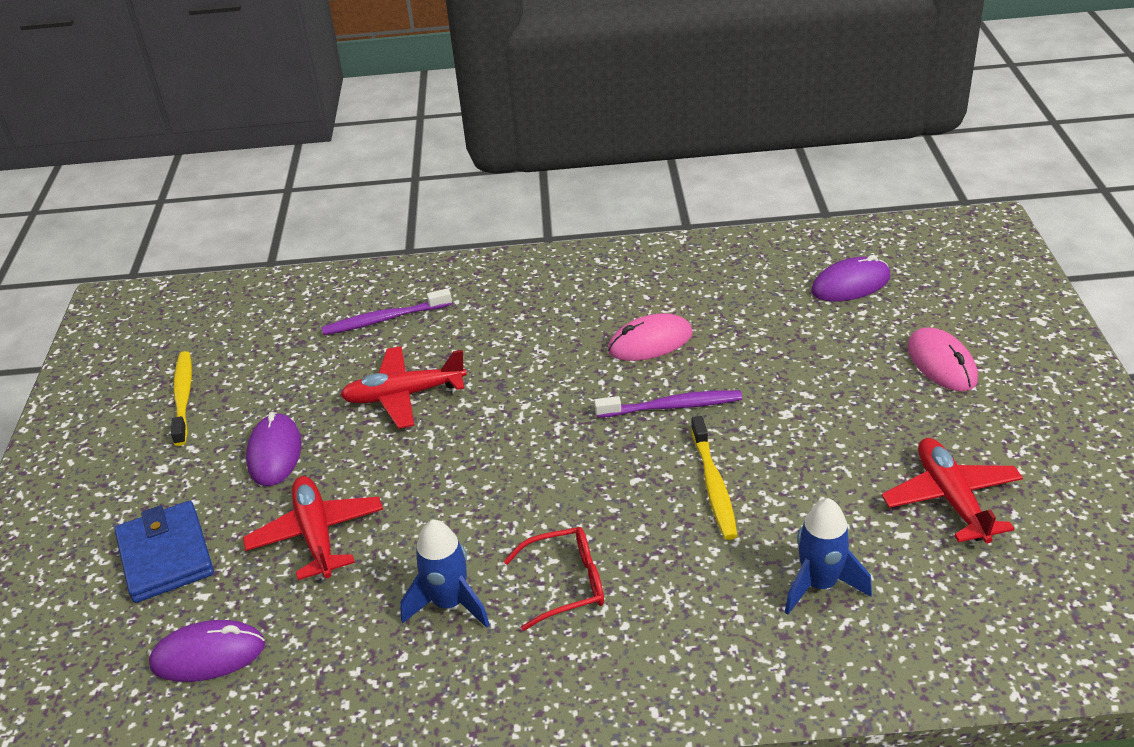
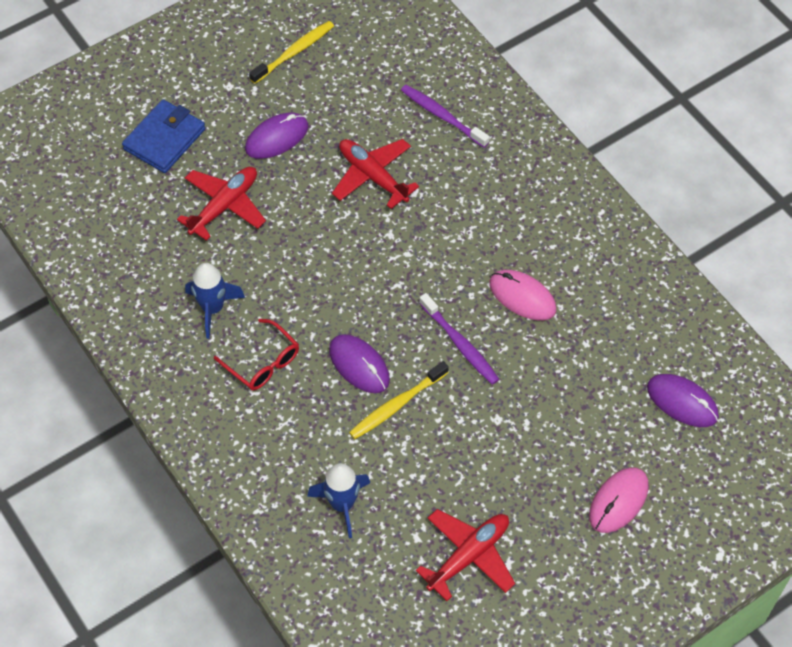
camera: 55 degrees right, 20 degrees up
(208, 655) = (110, 210): purple mouse -> purple mouse (359, 365)

